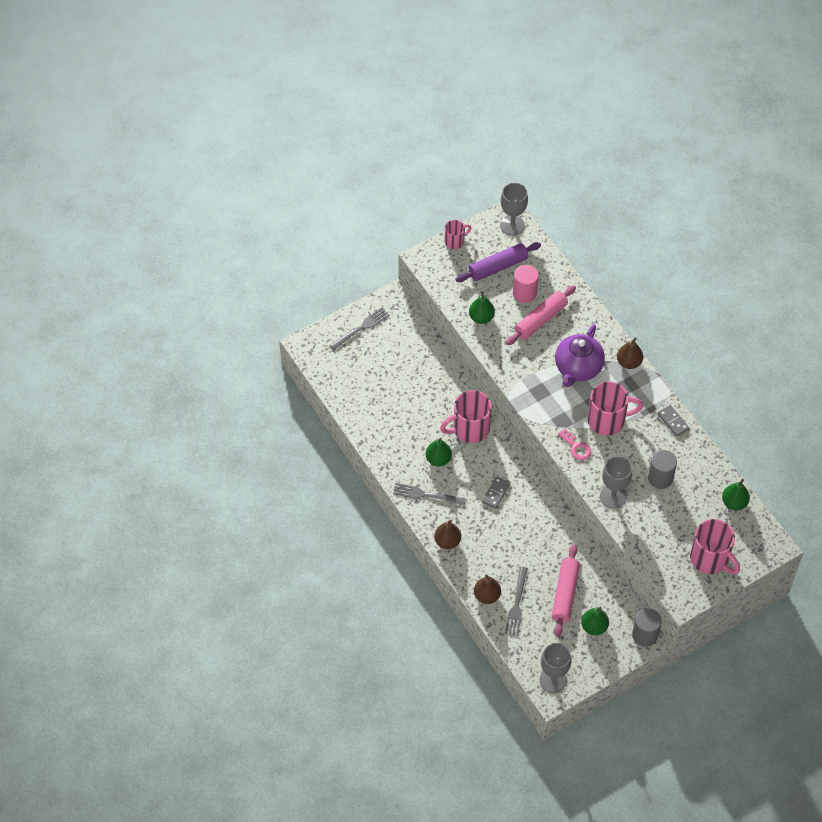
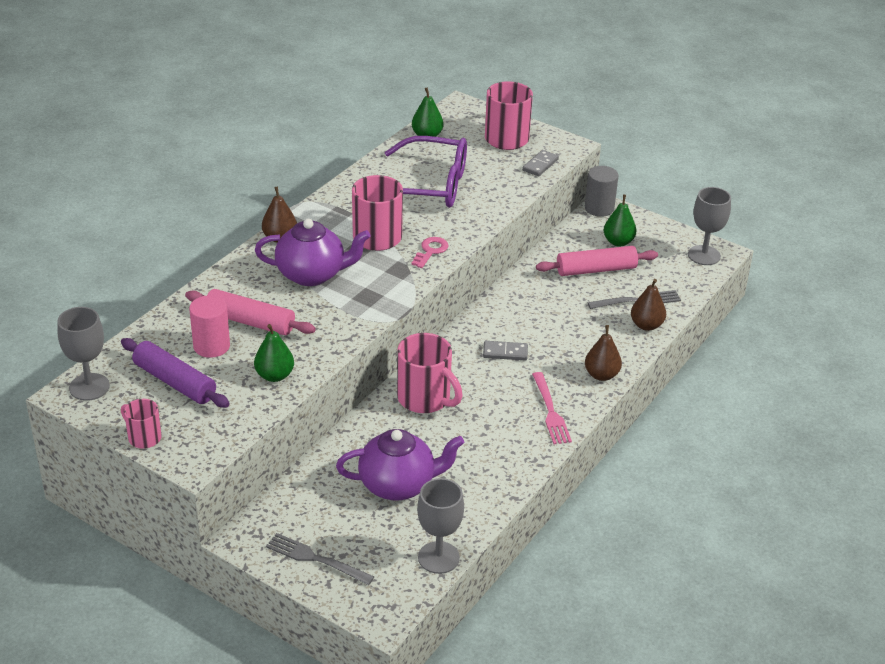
camera: 115 degrees left, 20 degrees down
(399, 387) = (398, 485): none -> purple teapot
(425, 495) = (551, 411): grey fork -> pink fork
(438, 459) = (490, 415): green pear -> none
(613, 496) = (479, 212): grey goblet -> grey goblet (438, 557)
(660, 478) = (430, 186): grey cylinder -> purple glasses
(673, 421) = (347, 191): grey domino -> grey domino (540, 165)

